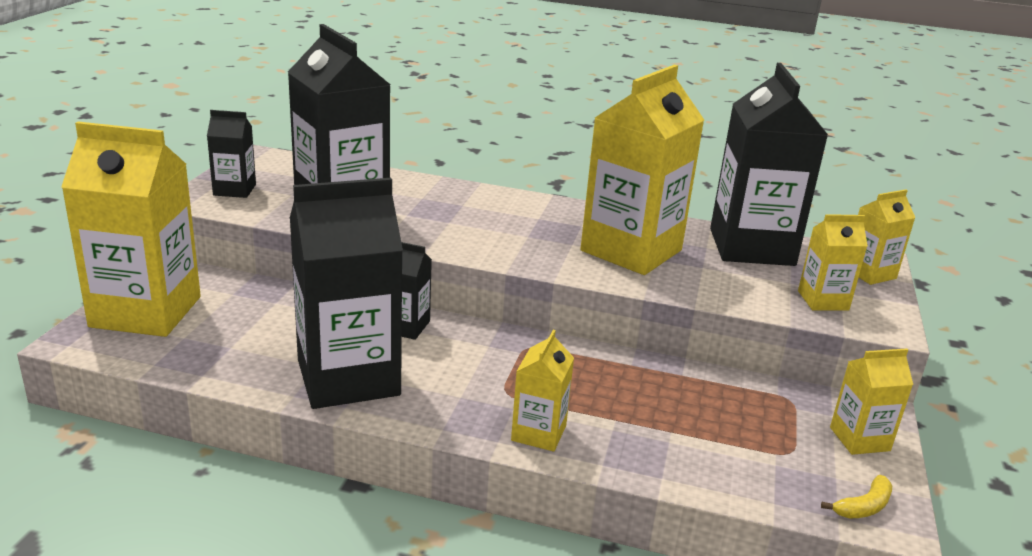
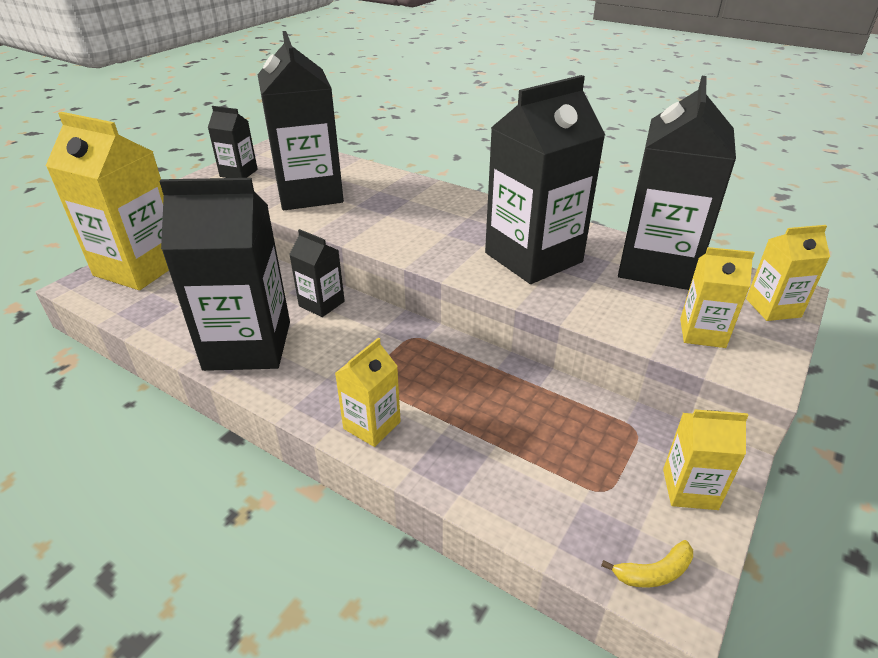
camera: 20 degrees right, 10 degrees up
(631, 250) = (533, 257): yellow carton -> black carton

